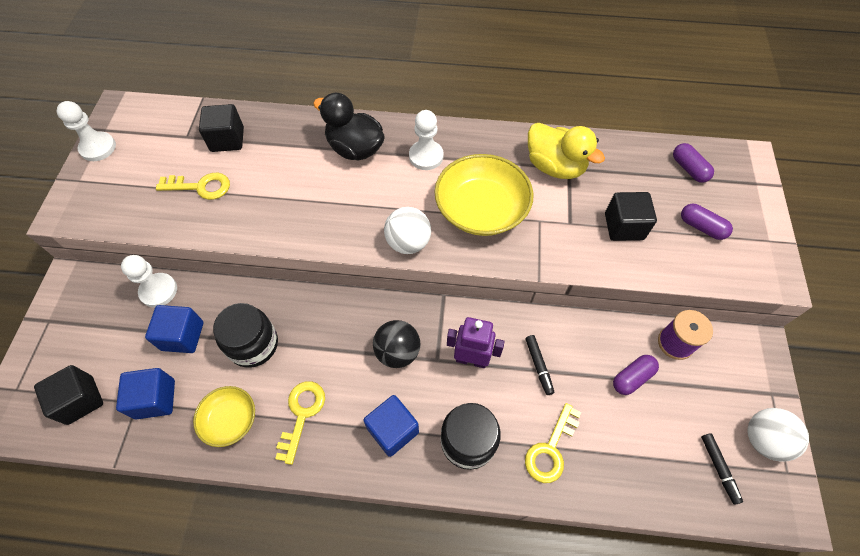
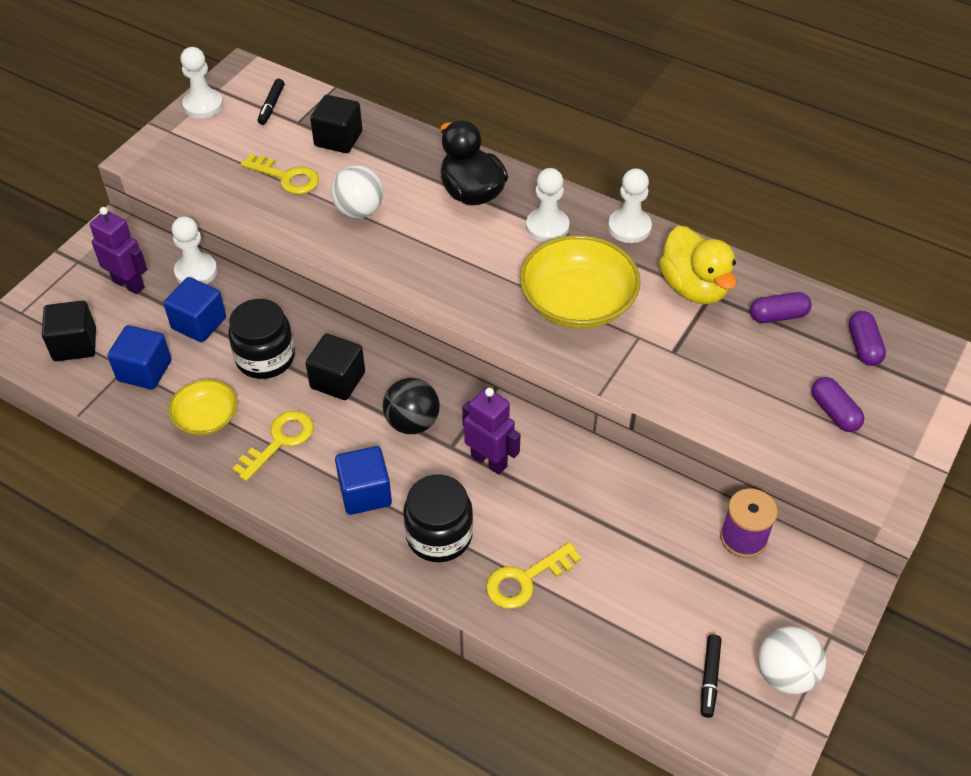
camera: 25 degrees right, 10 degrees down
(104, 324) = (129, 284): none -> purple robot
(408, 242) = (475, 306): white ball -> white ball (359, 210)
(484, 136) = (629, 227): none -> white pawn
(538, 366) = (562, 496): black marker -> black marker (271, 106)
(624, 226) = (736, 378): black cube -> black cube (337, 380)
(632, 378) = (665, 551): purple capsule -> purple capsule (778, 316)

